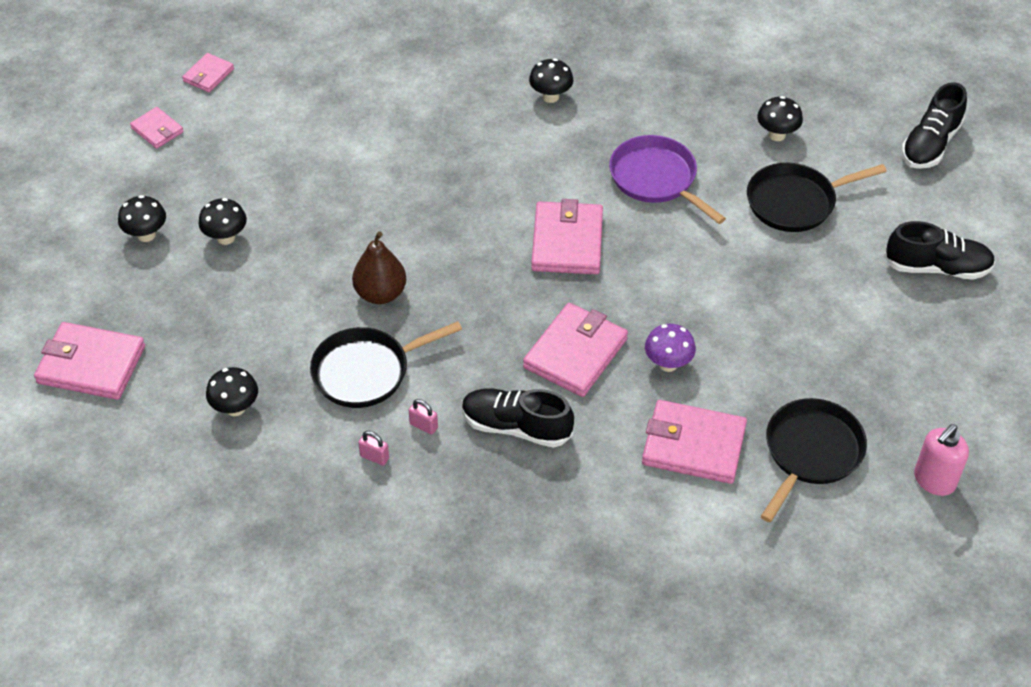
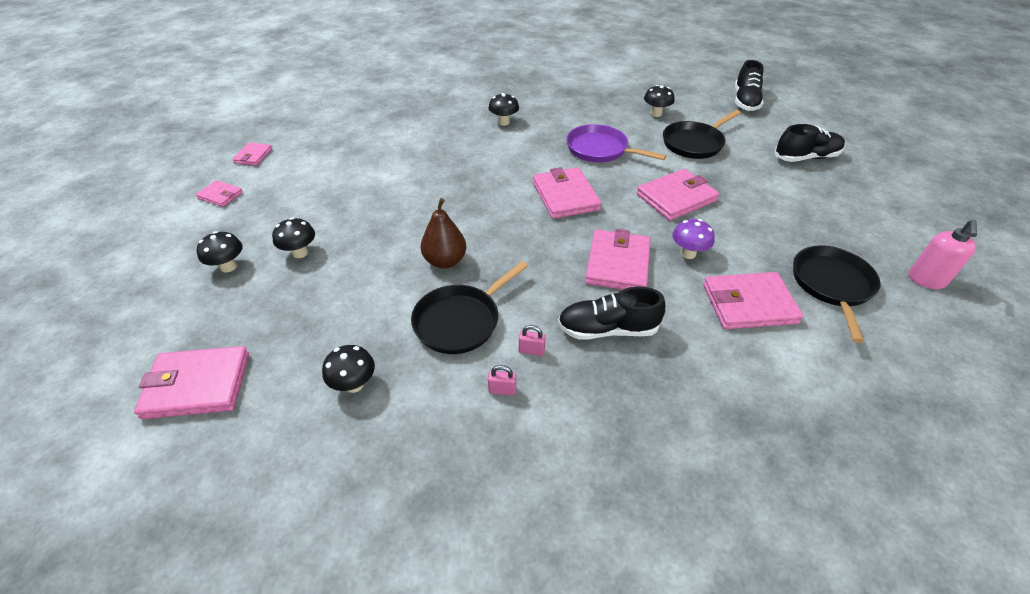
camera: 20 degrees left, 5 degrees down
(708, 283) = (676, 198): none -> pink wallet

